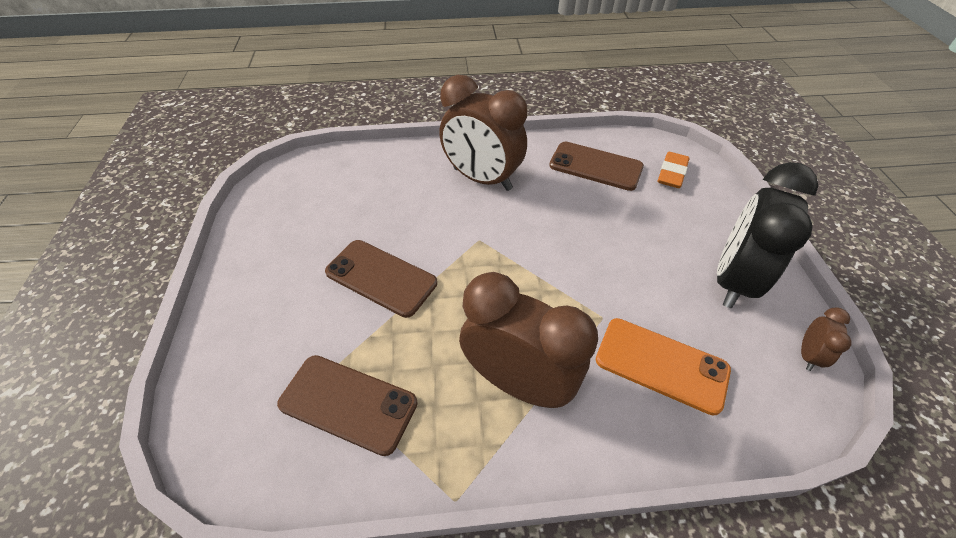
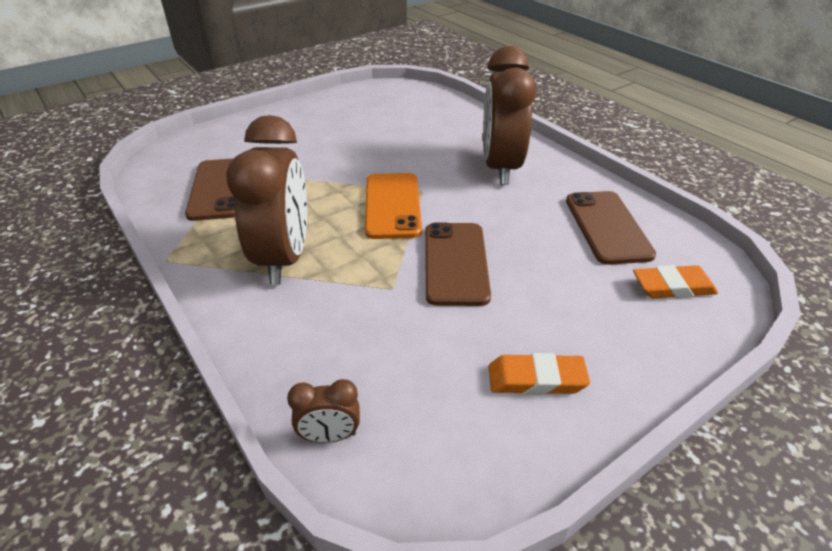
camera: 60 degrees right, 10 degrees down
(381, 277) = (338, 161): brown phone -> brown phone (456, 263)
(661, 365) = (361, 343): orange phone -> orange phone (392, 205)
(733, 280) = (536, 379): black clock -> orange eraser
(808, 355) = (469, 476): brown clock -> brown clock (329, 436)

